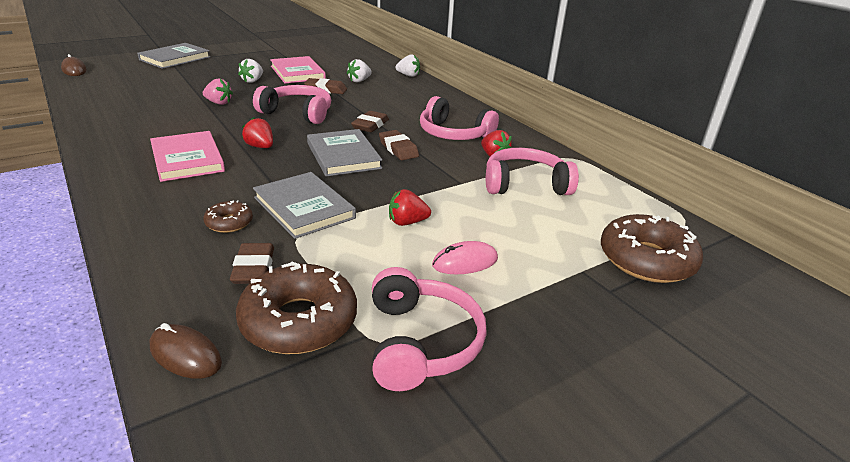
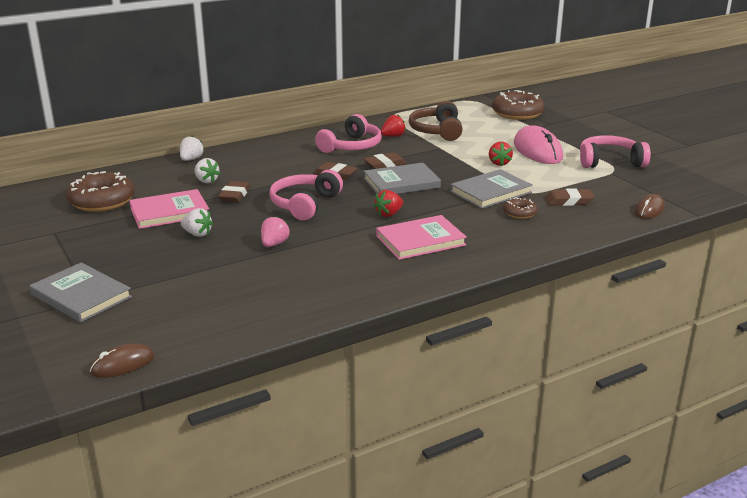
camera: 85 degrees left, 5 degrees down
(299, 321) = (609, 187): brown donut -> brown donut (102, 201)
(465, 262) = (537, 150): pink mouse -> pink mouse, size x1.82
(525, 184) = (437, 131): pink headphones -> brown headphones

